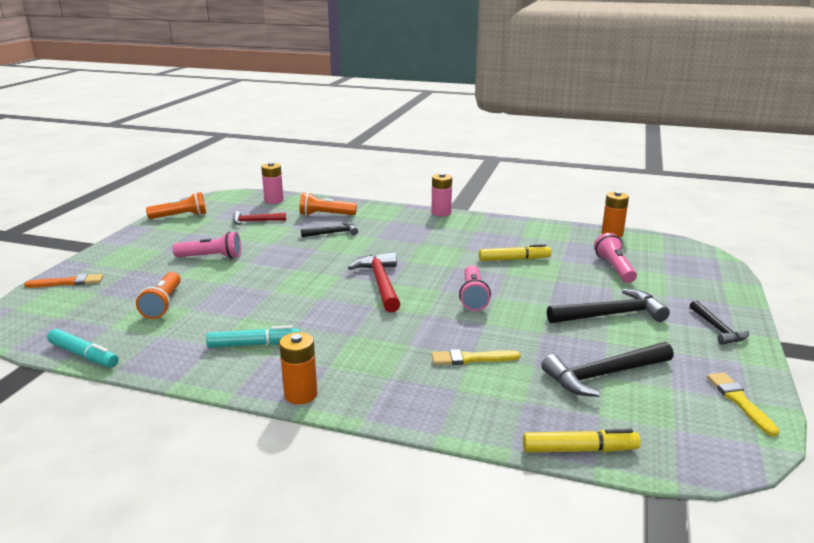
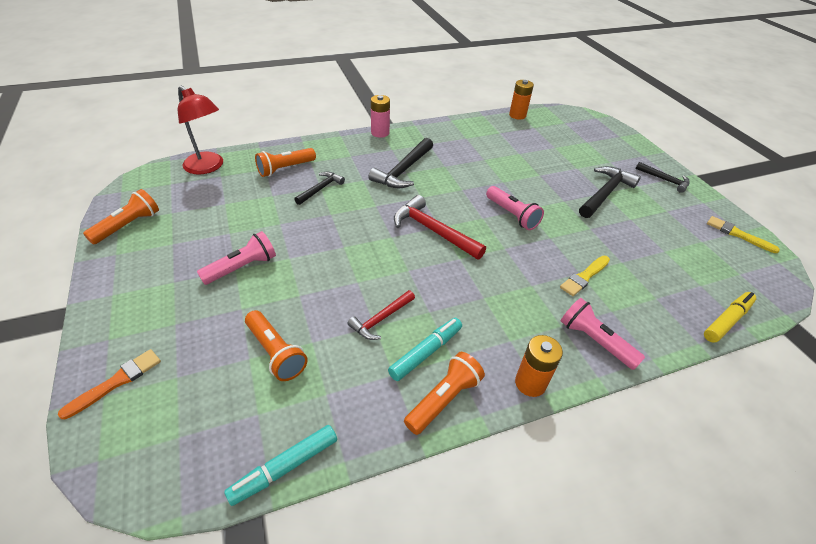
camera: 40 degrees left, 20 degrees up
(84, 355) = (285, 467): turquoise marker -> turquoise marker turned 150 degrees clockwise
(223, 372) = (443, 399): none -> orange flashlight
(255, 221) = (225, 201): red hammer -> red hammer (381, 319)
(274, 200) = (208, 167): pink battery -> red lamp
(514, 259) = (491, 164): yellow marker -> none
(604, 375) = (664, 249): black hammer -> black hammer (404, 170)
(614, 268) = (557, 149): pink flashlight -> pink flashlight (594, 341)

